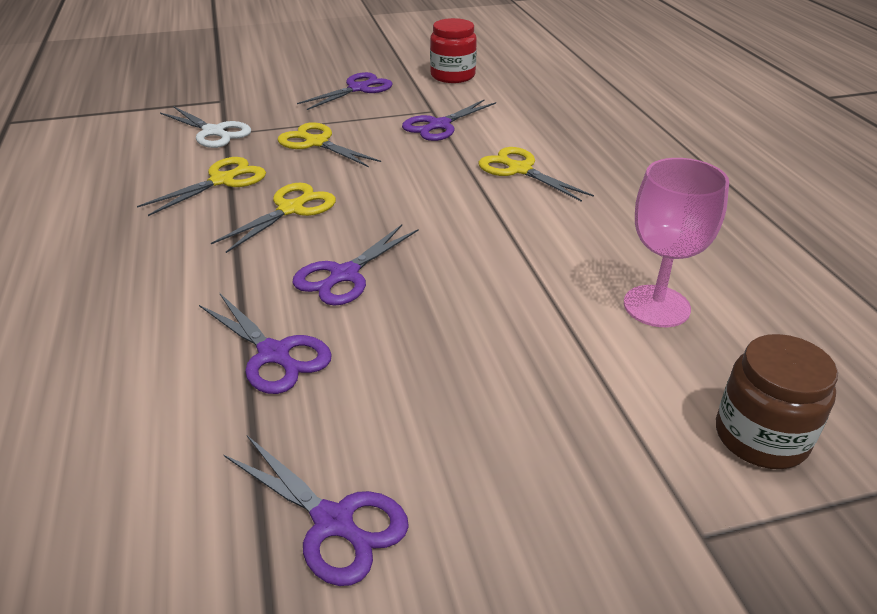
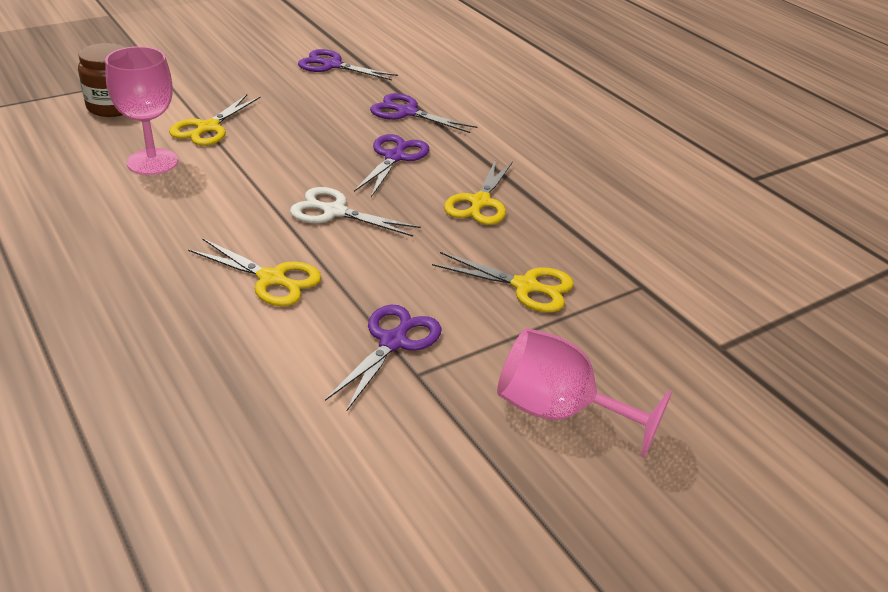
camera: 160 degrees right, 0 degrees up
(213, 132) = (658, 285): white scissors -> white scissors (335, 212)
(222, 181) = (572, 223): yellow scissors -> yellow scissors (208, 127)
(358, 89) = (559, 412): purple scissors -> pink goblet
(452, 76) = (425, 487): red jar -> none

